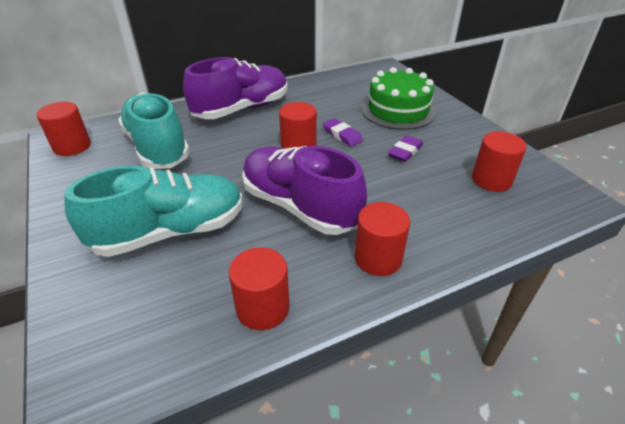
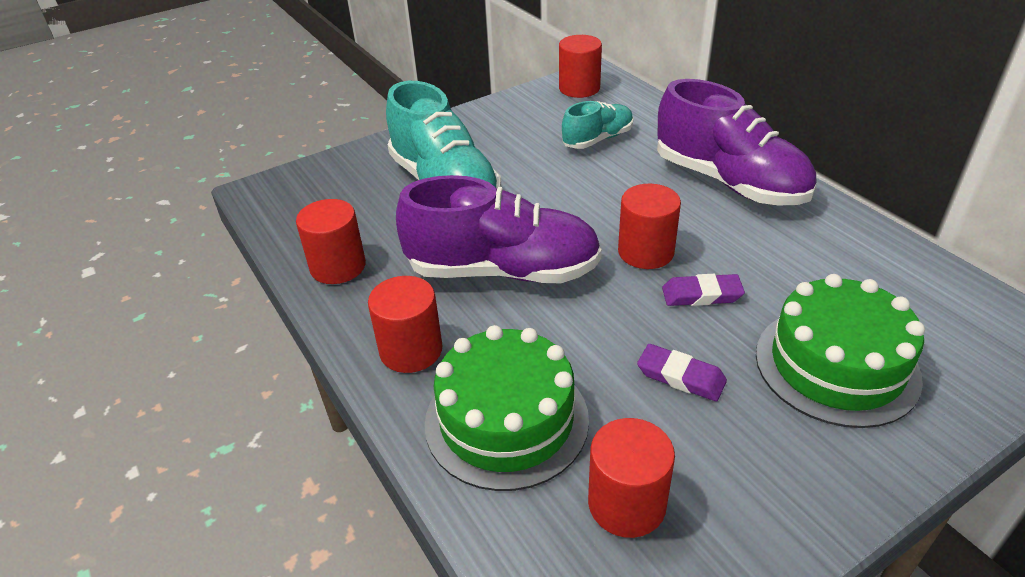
camera: 85 degrees right, 0 degrees up
(157, 147) = (598, 139): turquoise shoe -> turquoise shoe, size x0.54
(299, 206) = (503, 271): purple shoe -> purple shoe turned 60 degrees clockwise
(342, 135) = (701, 295): purple eraser -> purple eraser turned 45 degrees clockwise
(441, 216) = (506, 420): none -> green cake

